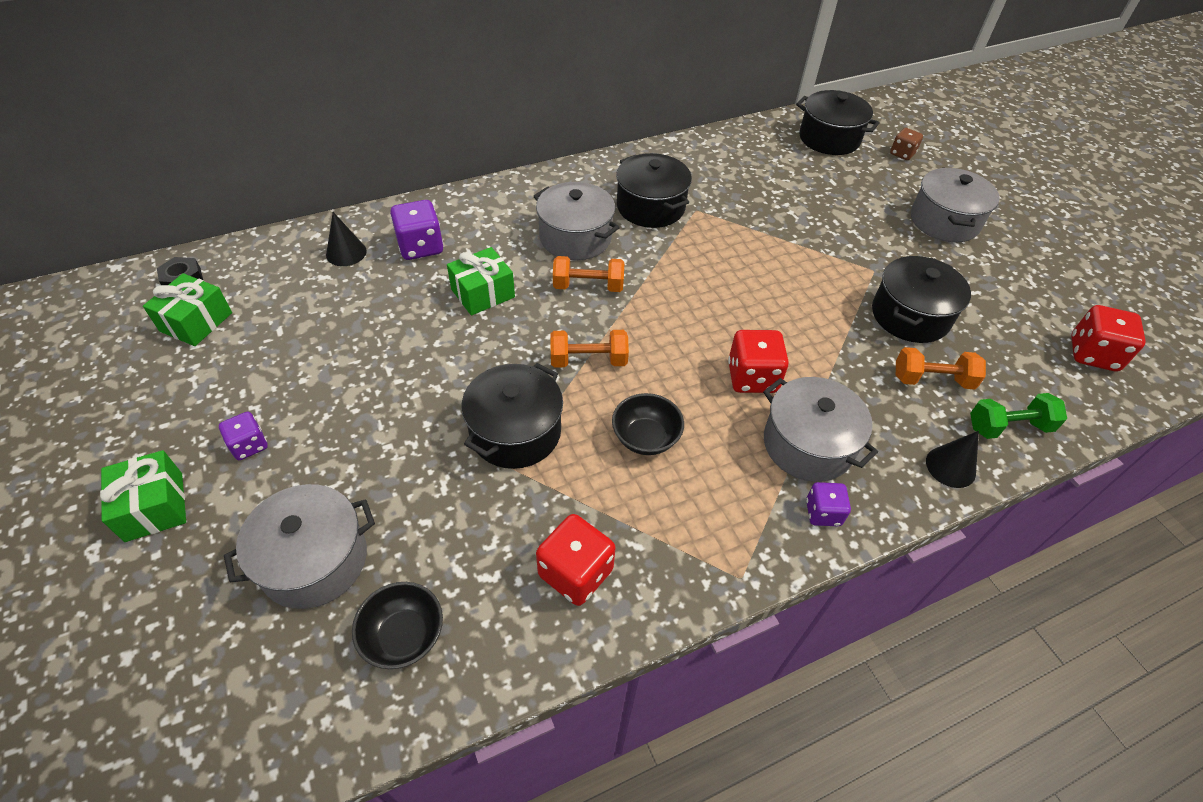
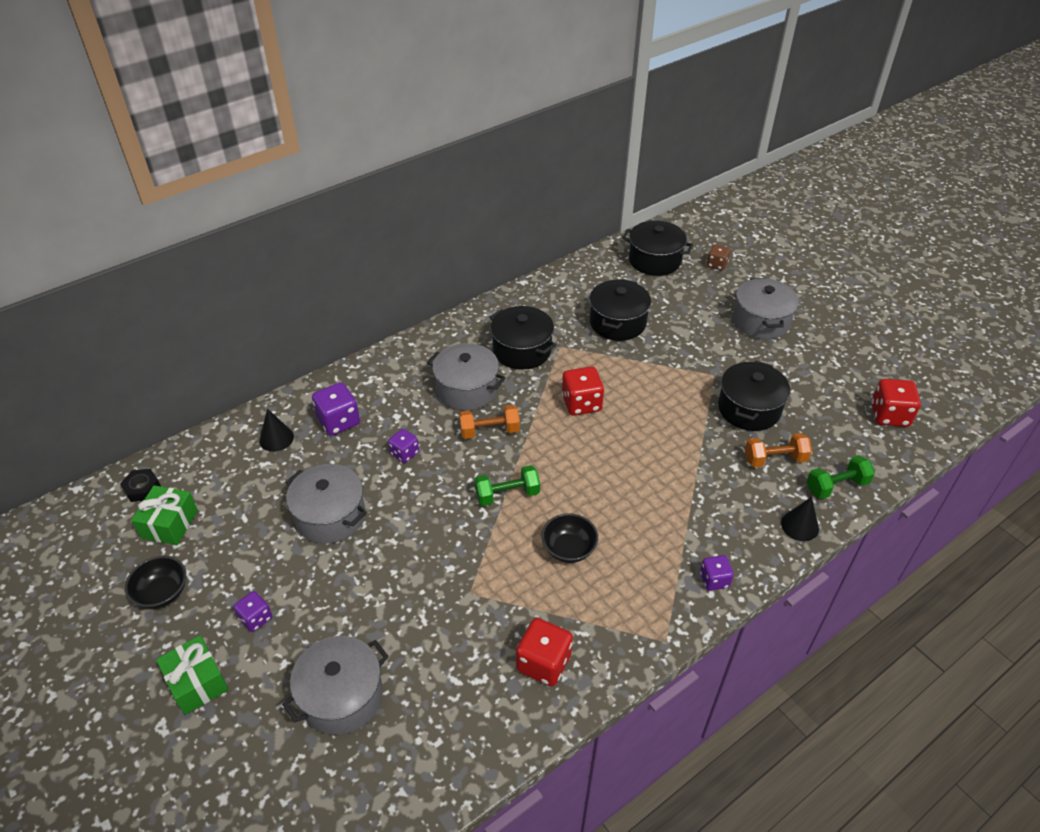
camera: 10 degrees left, 5 degrees down
(404, 636) = (429, 736): black bowl -> black bowl (162, 593)
(483, 293) = (404, 453): green gift -> purple dice
(515, 432) = (466, 564): black pot -> black pot (617, 322)
(588, 360) = (507, 494): orange dumbbell -> green dumbbell
(752, 377) = (638, 484): red dice -> red dice (581, 403)
(808, 444) = (692, 529): grey pot -> grey pot (330, 516)

